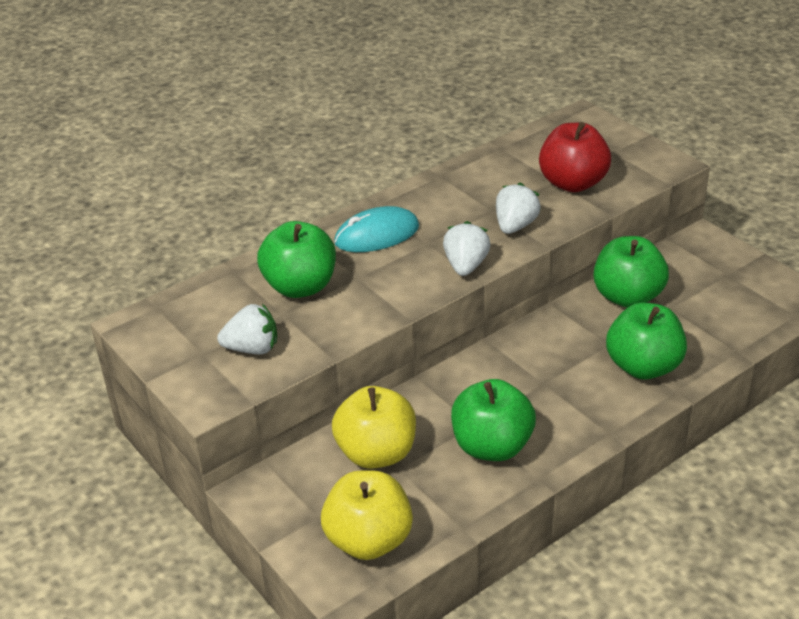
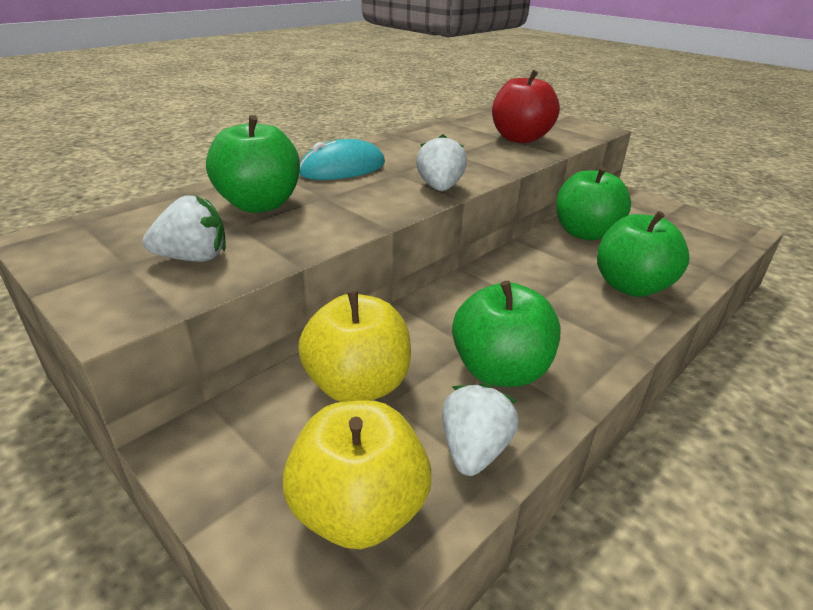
camera: 10 degrees left, 5 degrees down
(515, 226) = (479, 162): white strawberry -> white strawberry (474, 450)

